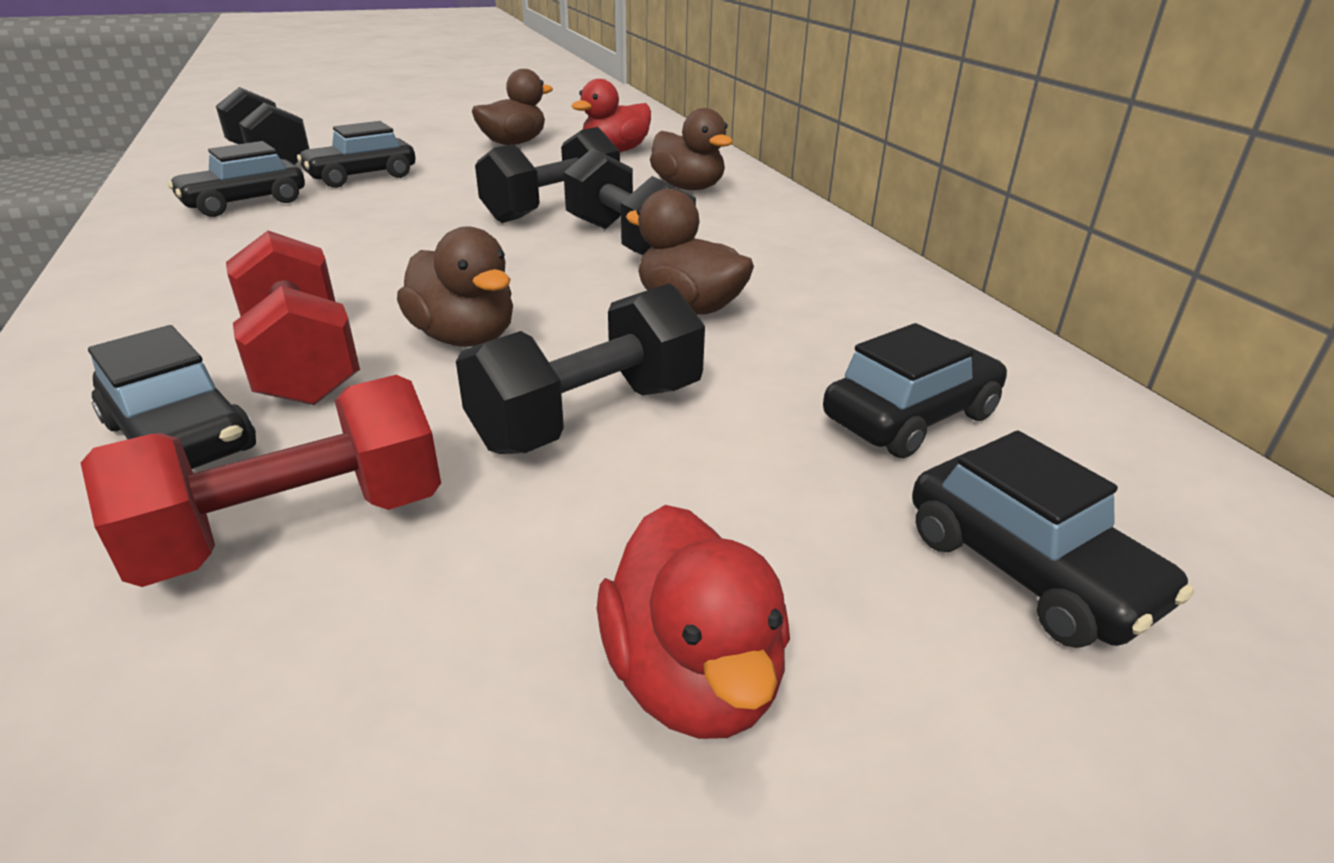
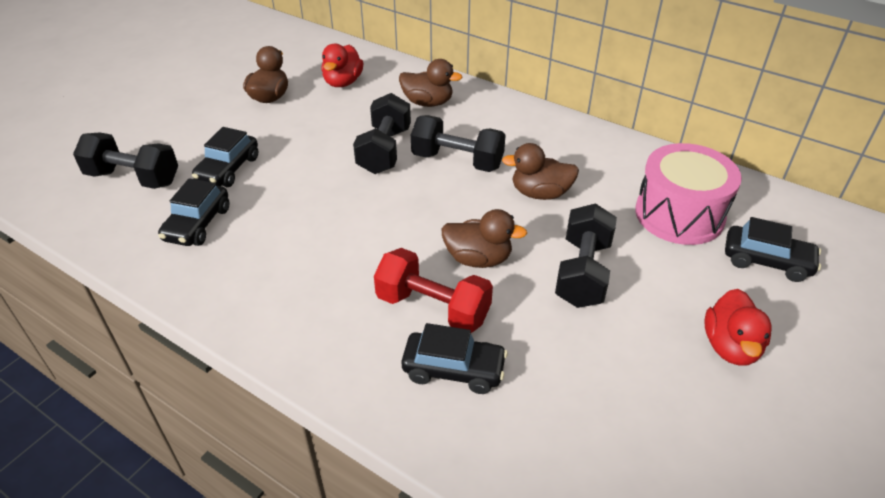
camera: 35 degrees left, 10 degrees up
(295, 529) = (560, 375): red dumbbell -> none
(693, 677) = (730, 346): red duck -> red duck turned 60 degrees clockwise
(910, 417) = (679, 215): black car -> pink drum

